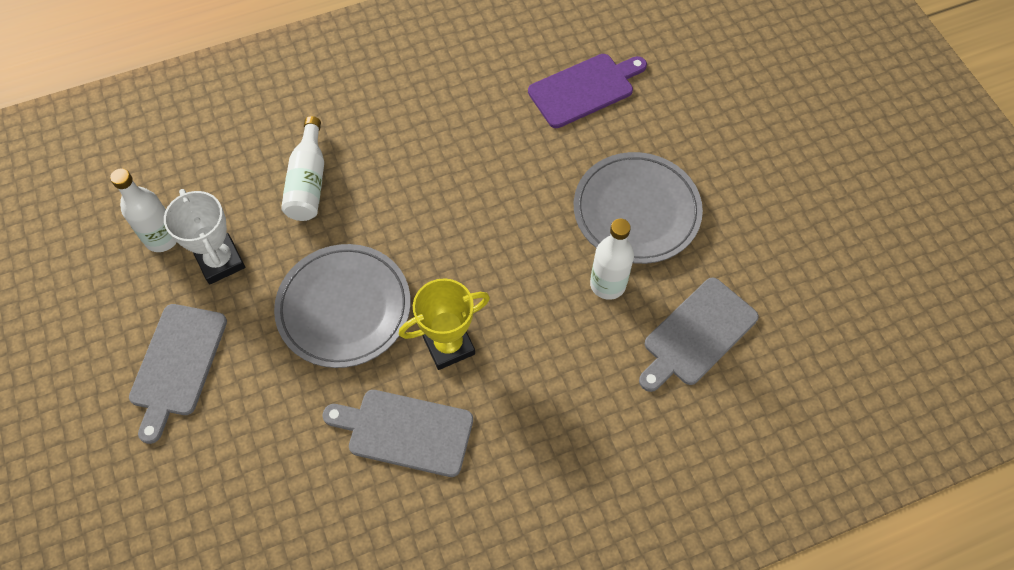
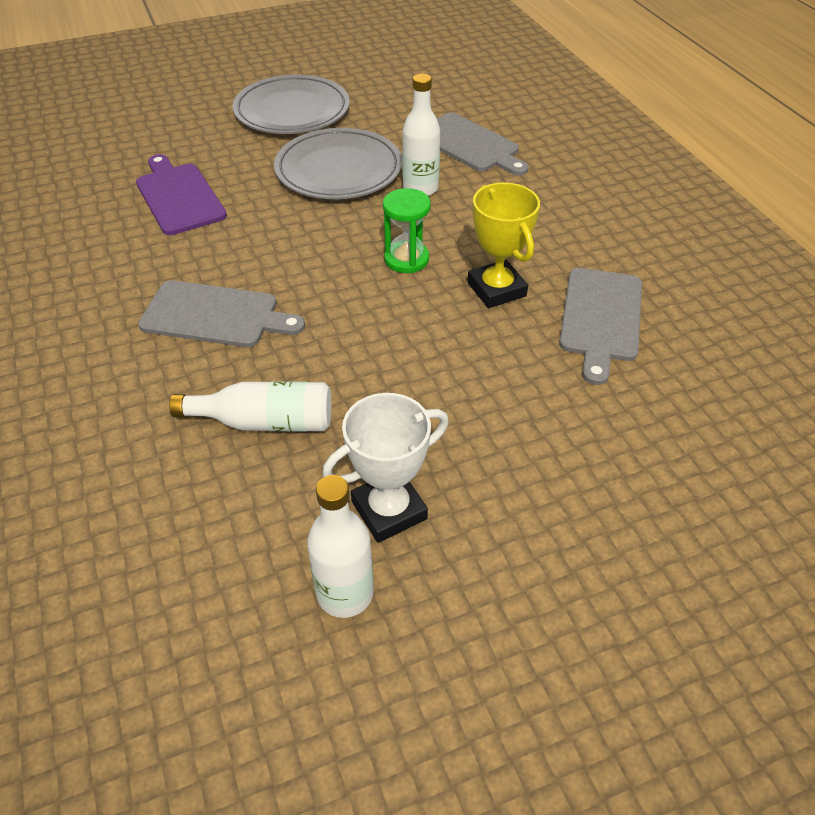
camera: 90 degrees left, 15 degrees down
(177, 364) = (555, 542): grey cutting board -> grey cutting board (215, 315)
(344, 308) = (457, 374): grey plate -> grey plate (292, 111)
(493, 272) = (406, 259): none -> green hourglass

